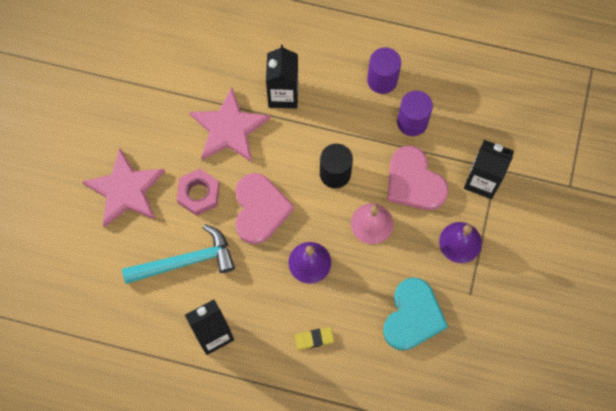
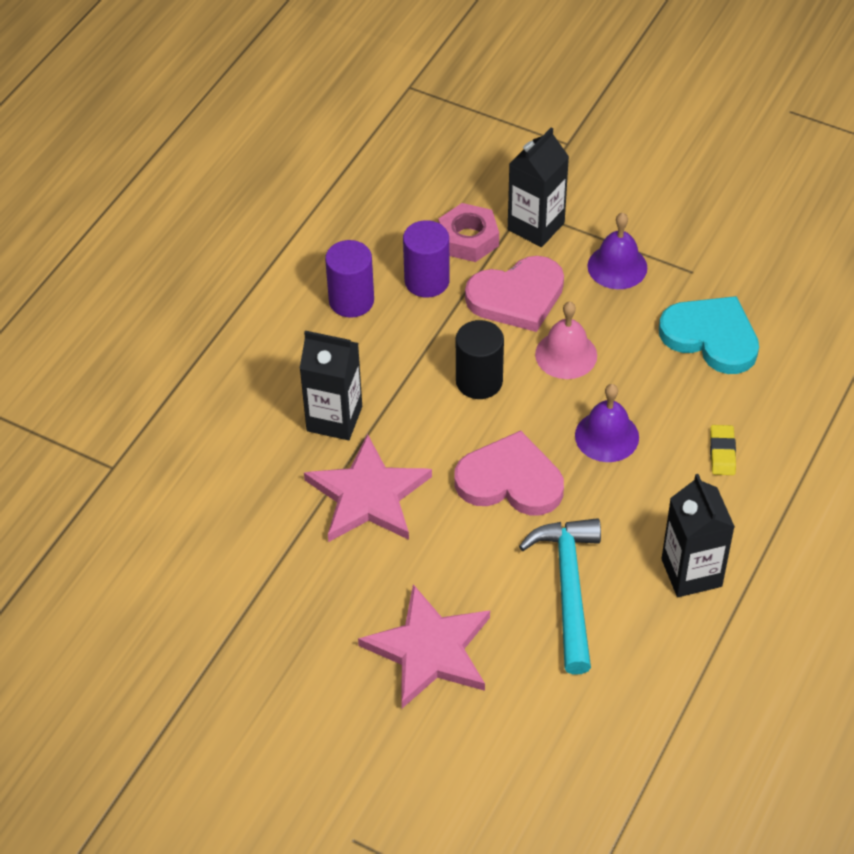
camera: 75 degrees left, 20 degrees down
(198, 194) = (463, 553): pink nut -> pink nut (468, 239)

